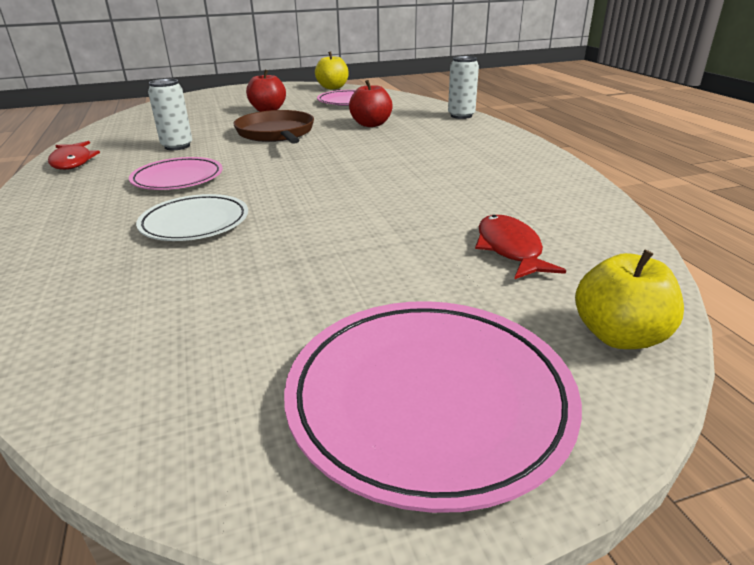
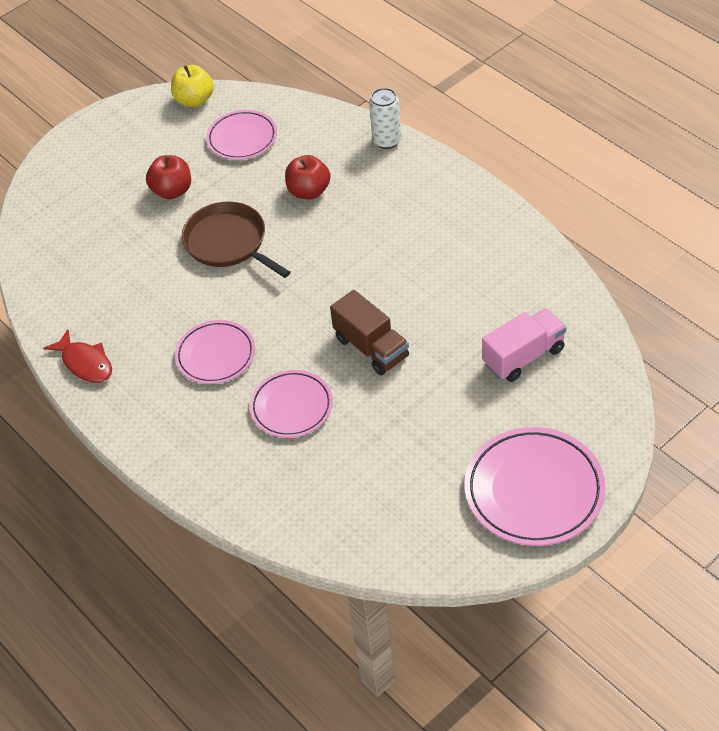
camera: 20 degrees left, 20 degrees up
(177, 146) = (154, 301): white can -> none
(195, 223) = (291, 407): white plate -> pink plate
(329, 204) = (371, 348): none -> brown truck
(510, 249) = (523, 356): red fish -> pink truck
(619, 336) = (607, 413): yellow apple -> none

